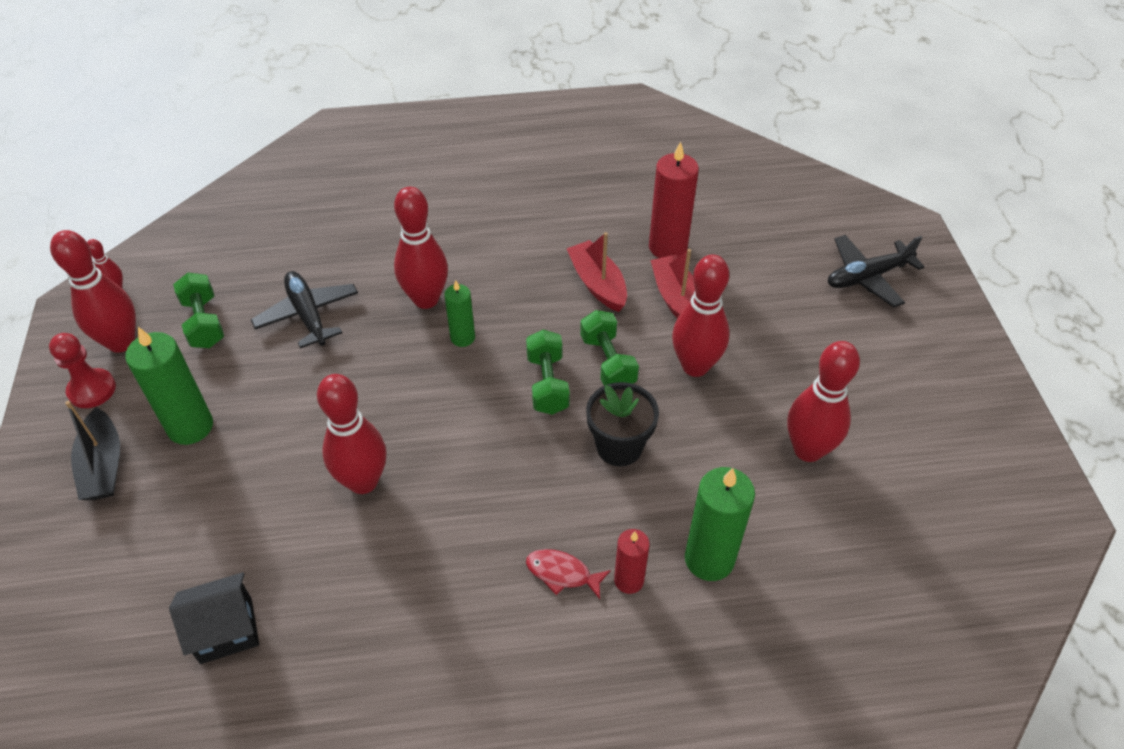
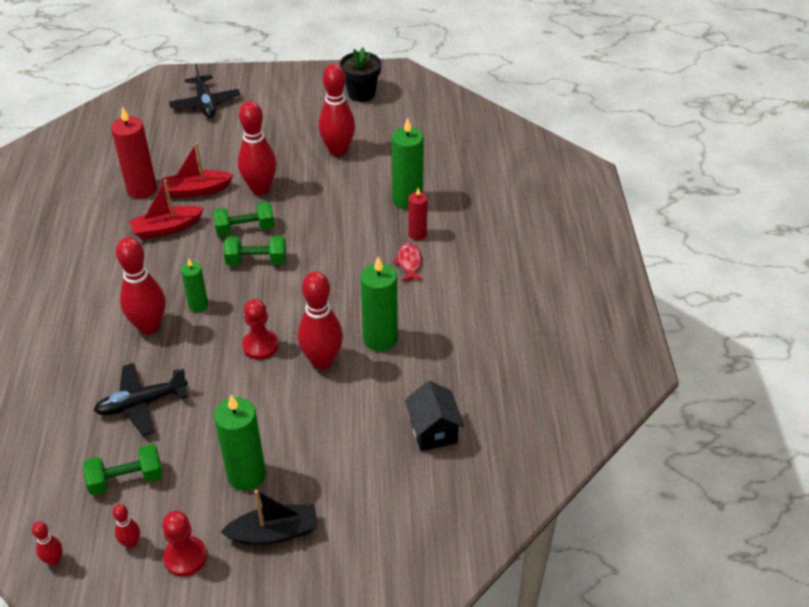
camera: 85 degrees left, 5 degrees down
(121, 342) = (131, 543): red bowling pin -> red bowling pin, size x0.47
(392, 410) = (260, 346): none -> red pawn
(401, 547) = (380, 339): none -> green candle
(562, 573) = (409, 262): red fish -> red fish turned 150 degrees clockwise
(619, 447) = (319, 230): black flower pot -> black flower pot (361, 94)

